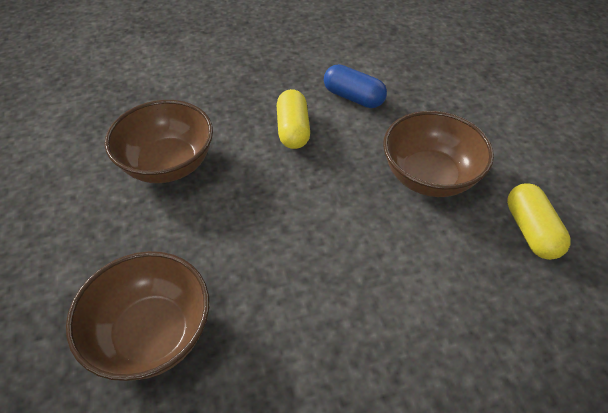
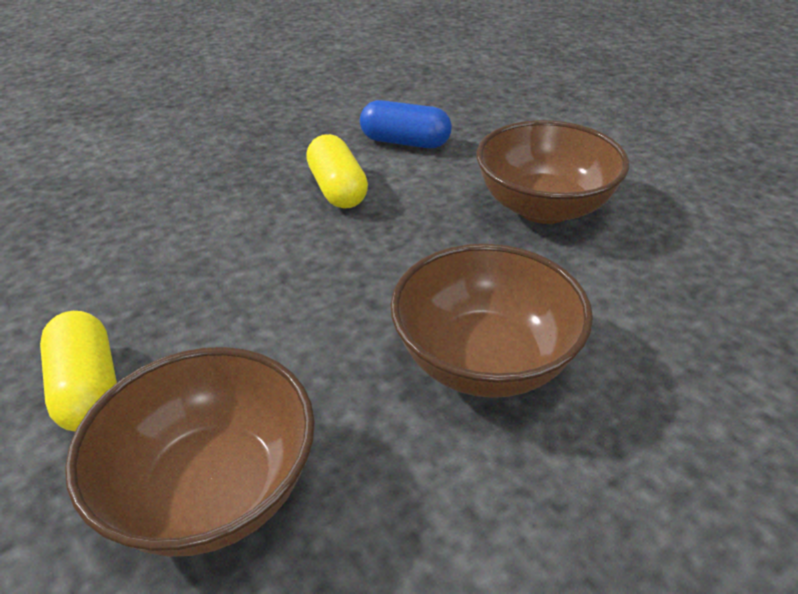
camera: 15 degrees left, 10 degrees down
(168, 164) = (166, 260): brown bowl -> brown bowl (484, 360)
(530, 231) = (700, 239): yellow capsule -> yellow capsule (89, 389)

